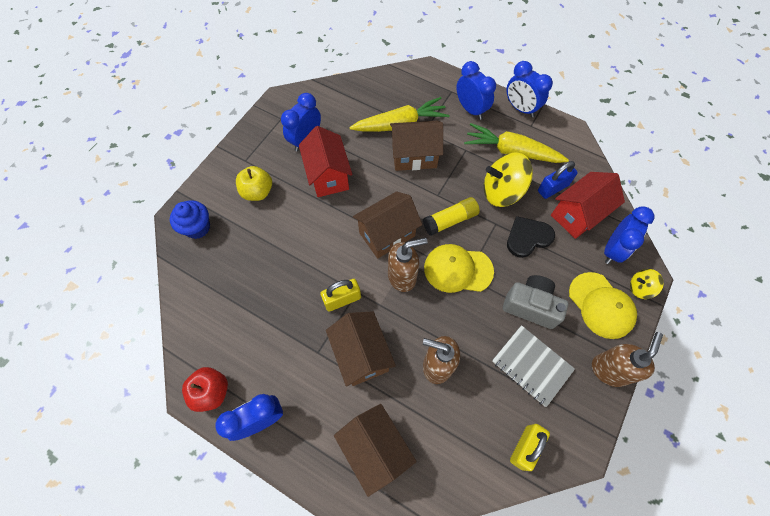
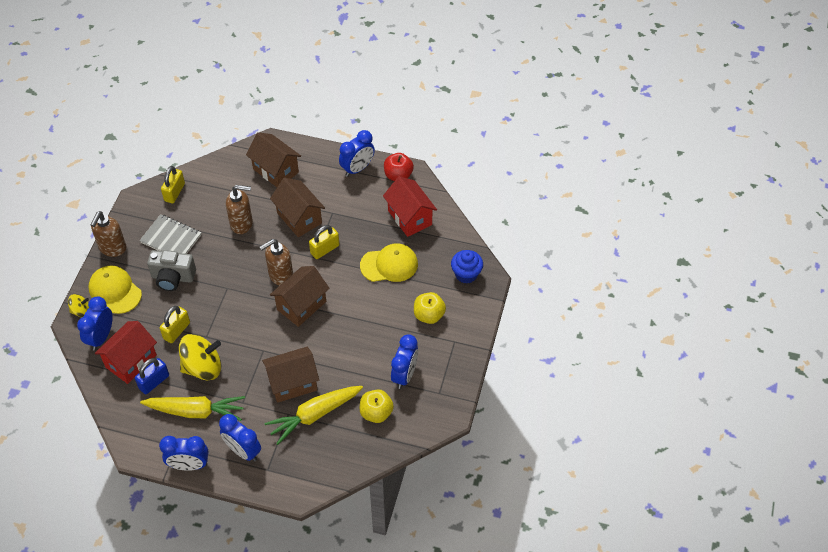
camera: 165 degrees right, 10 degrees down
(328, 176) = (370, 344): red house -> red house (410, 217)
(344, 114) = (376, 413): none -> yellow apple
(450, 220) = (248, 330): yellow glue stick -> none
(458, 269) = (235, 291): yellow cap -> yellow cap (389, 265)
(520, 108) = (189, 465): blue clock -> blue clock turned 150 degrees clockwise
(528, 237) = (176, 331): black heart -> yellow padlock

